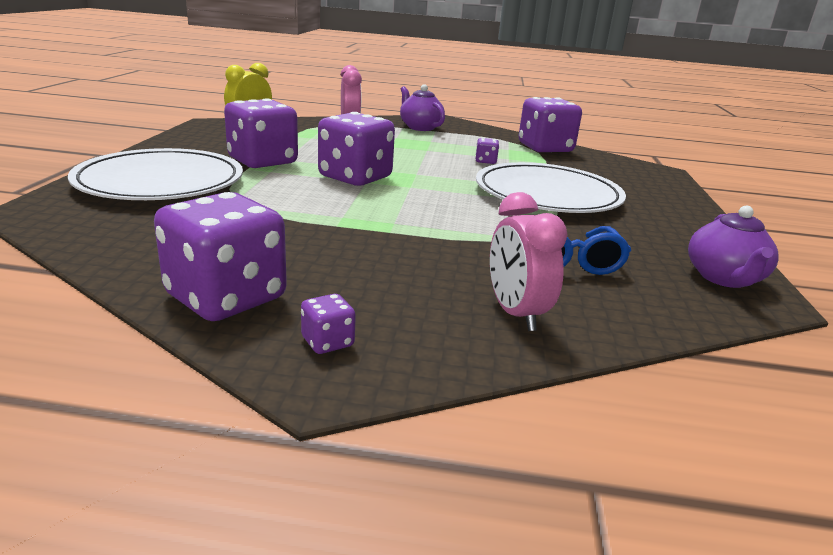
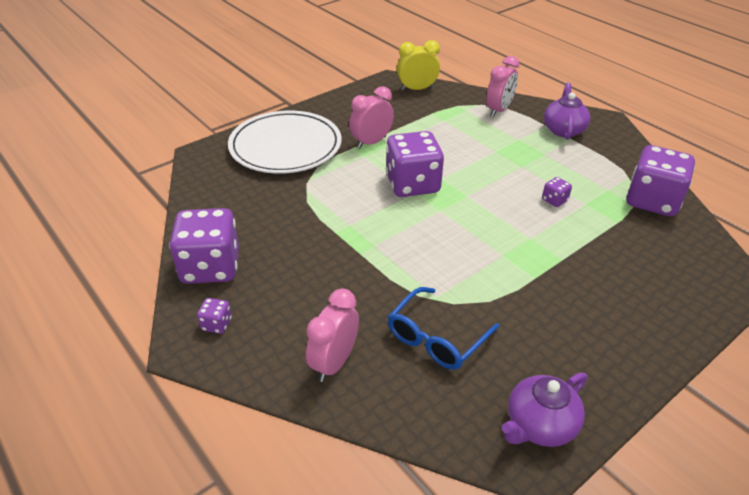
camera: 45 degrees right, 15 degrees up
(262, 161) = (371, 142): purple dice -> pink clock
(547, 194) = (544, 265): white plate -> none

